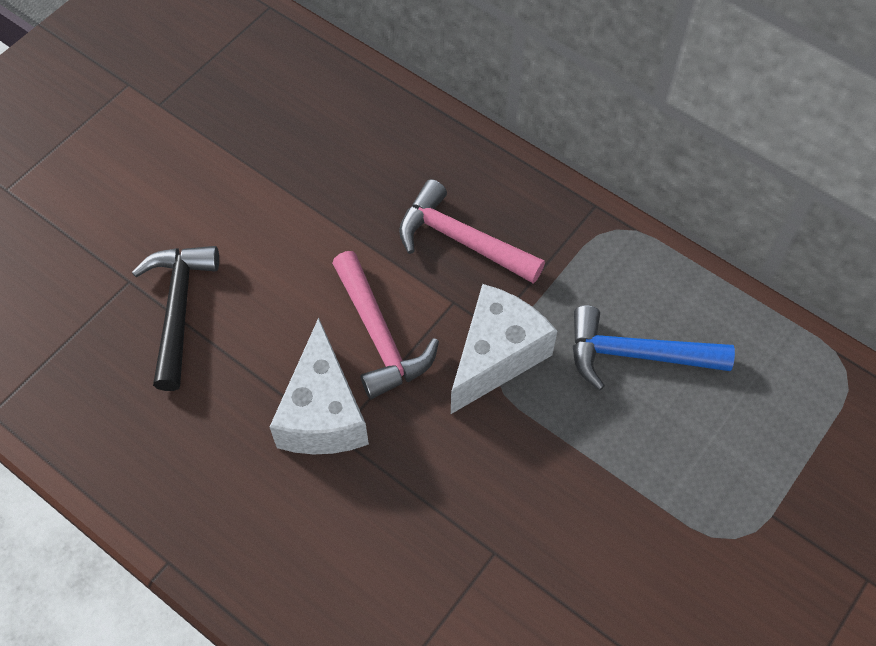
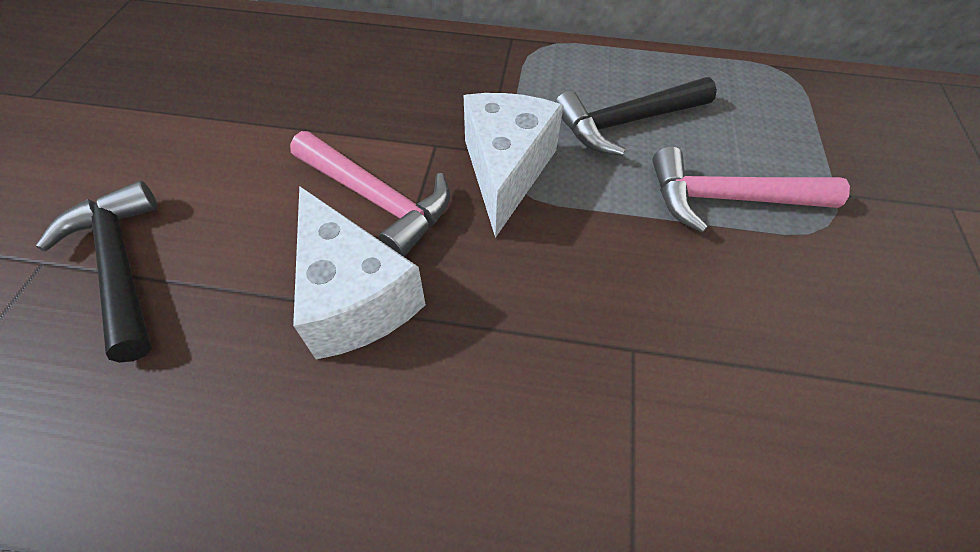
camera: 30 degrees left, 5 degrees down
(461, 240) = (412, 97): pink hammer -> pink hammer (727, 199)
(636, 355) = (626, 122): blue hammer -> black hammer

